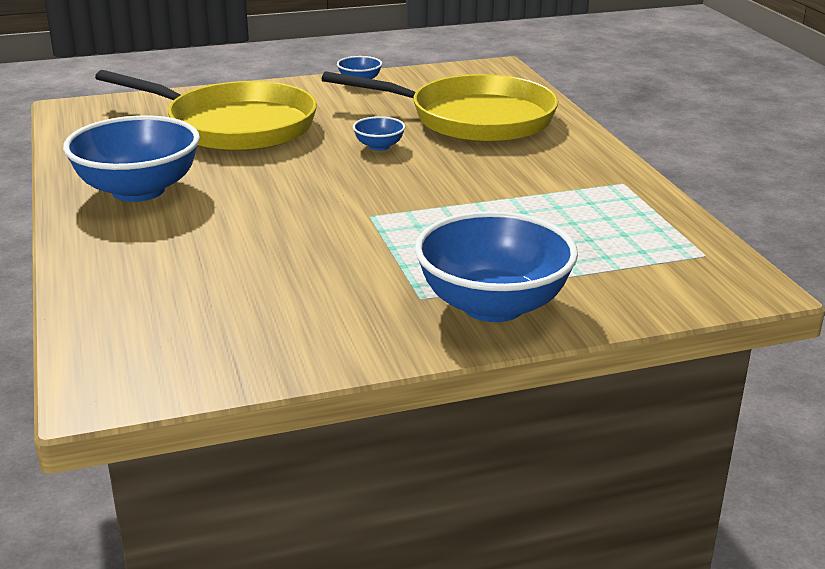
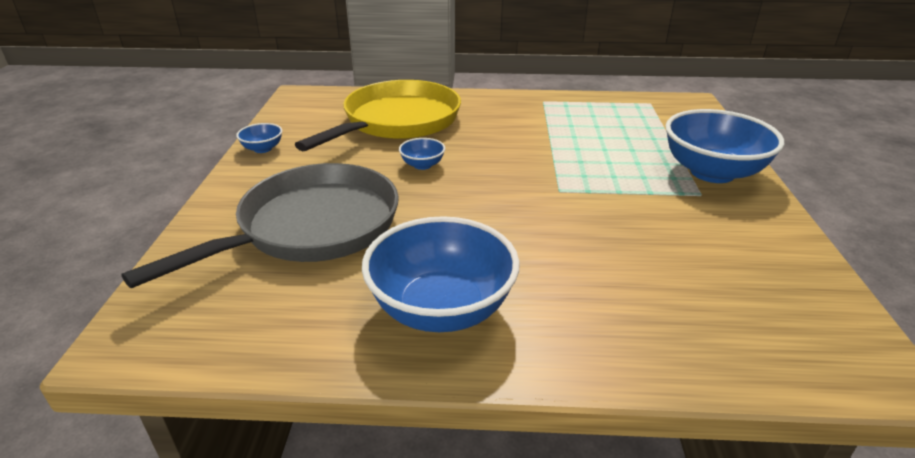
camera: 70 degrees left, 5 degrees up
(233, 126) = (310, 228): yellow pan -> grey pan

